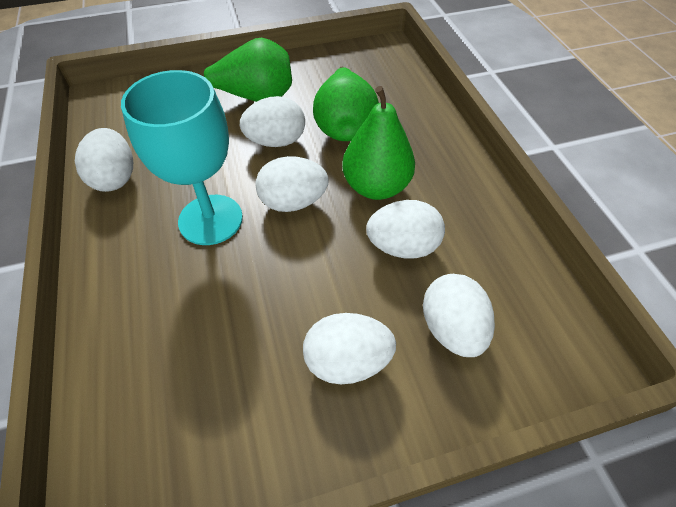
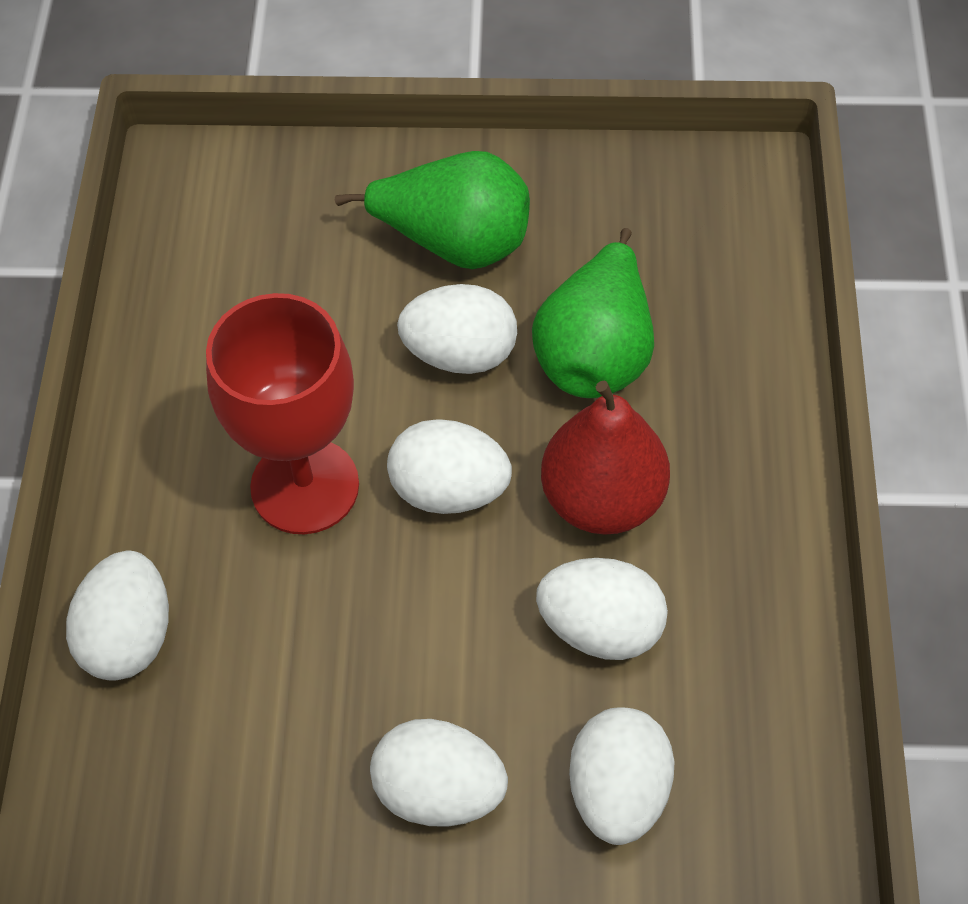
camera: 20 degrees right, 5 degrees up
(115, 178) = (170, 359): white egg -> white egg (129, 636)
(210, 219) = (305, 486): turquoise goblet -> red goblet
(376, 187) = (602, 499): green pear -> red pear

